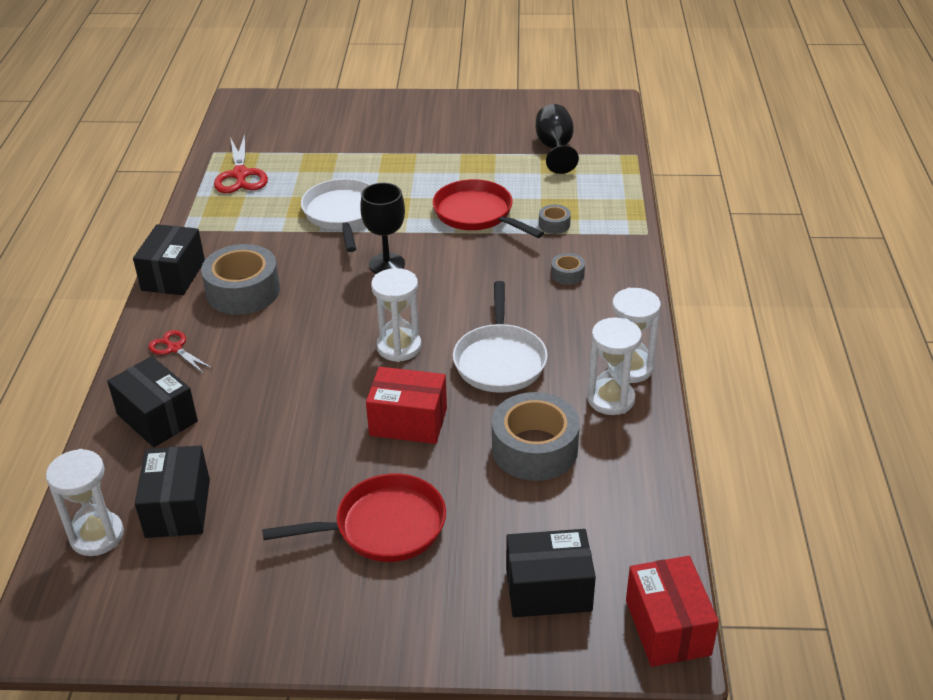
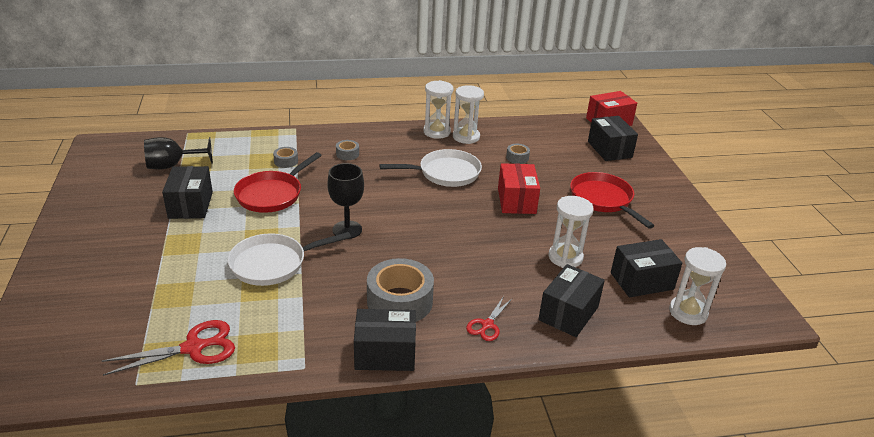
camera: 105 degrees left, 5 degrees down
(399, 347) = (446, 212): white hourglass -> white hourglass (565, 257)
(468, 163) = (190, 205): none -> black box
(534, 449) = (517, 158): grey tape -> grey tape, size x0.46

